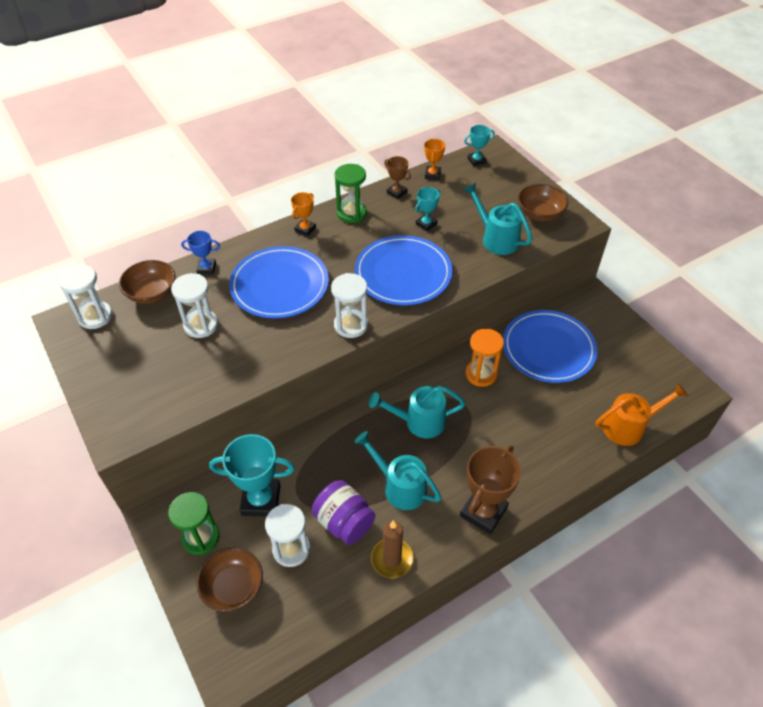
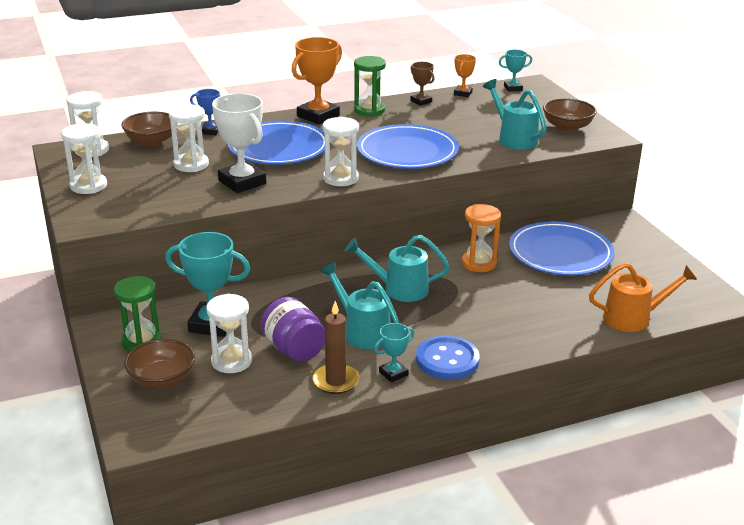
camera: 10 degrees right, 20 degrees down
(107, 375) = (88, 186): none -> white hourglass
(258, 346) = (242, 182): none -> white trophy
(305, 229) = (318, 116): orange trophy -> orange trophy, size x1.89
(426, 224) = (444, 123): turquoise trophy -> turquoise trophy (393, 373)
(483, 512) = (447, 360): brown trophy -> blue button

